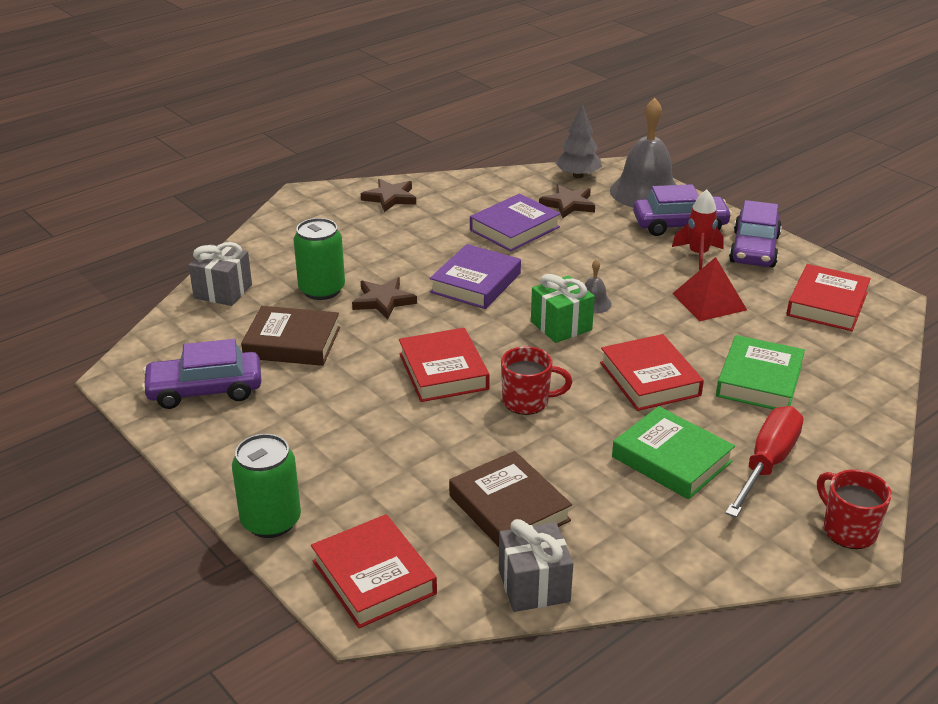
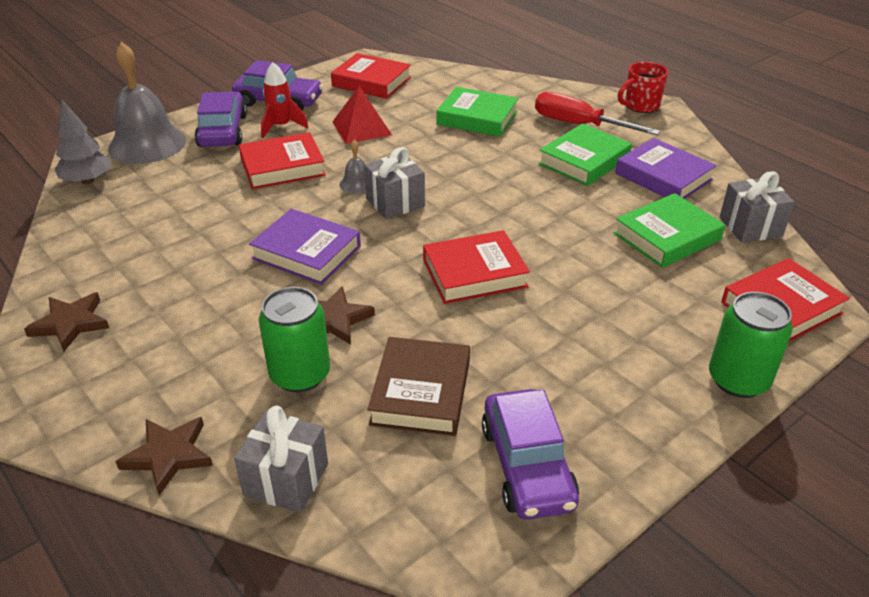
camera: 90 degrees left, 5 degrees up
(509, 508) = (667, 237): brown book -> green book
(514, 228) = (194, 225): purple book -> purple book (663, 177)
(527, 401) = (519, 224): red mug -> none
(561, 326) = (395, 202): green gift -> grey gift
(568, 204) = (152, 189): brown star -> brown star (168, 455)
(650, 379) = (479, 163): red book -> red book (282, 167)

